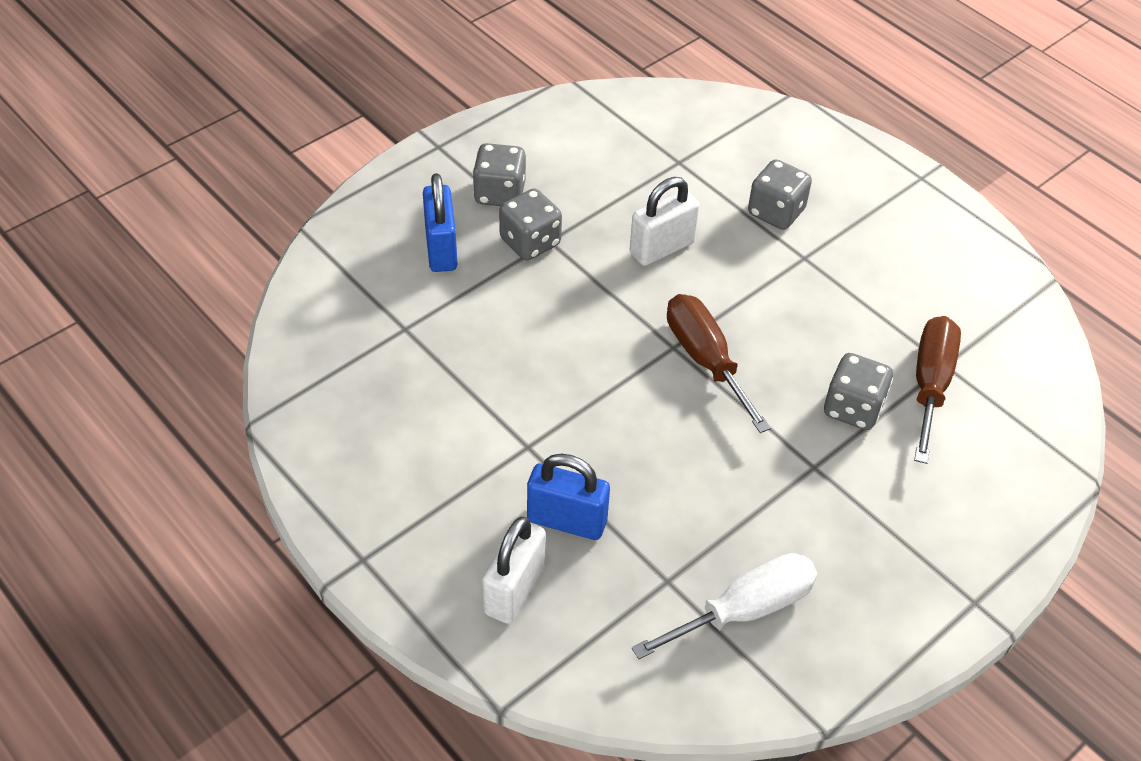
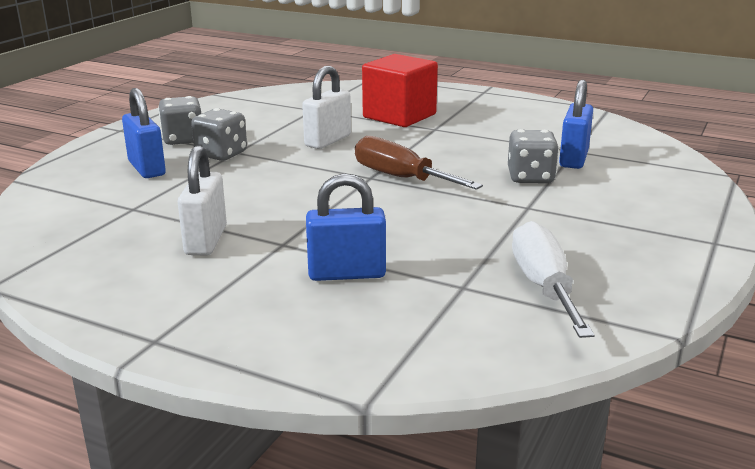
camera: 20 degrees left, 25 degrees down
(514, 589) = (325, 323): white padlock -> white padlock (206, 240)
(744, 610) = (544, 286): white screwdriver -> white screwdriver turned 45 degrees counterclockwise
(776, 212) = (399, 116): grey dice -> red cube
(930, 384) = (573, 159): brown screwdriver -> blue padlock

